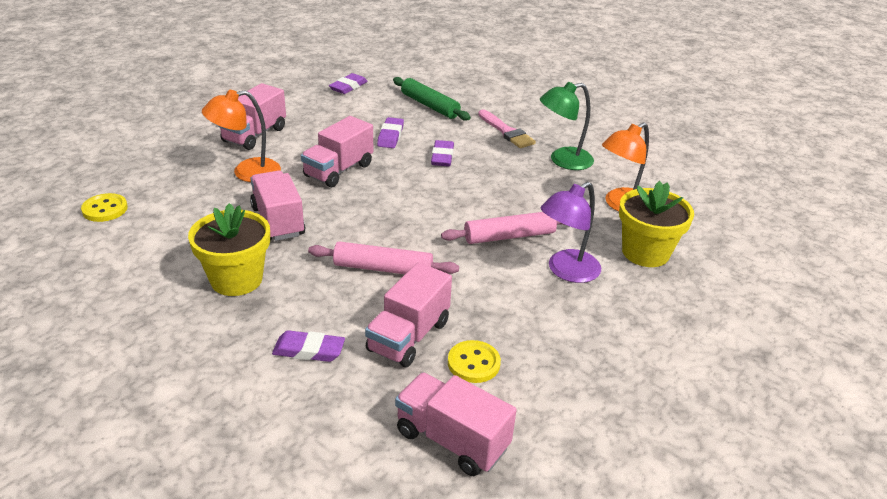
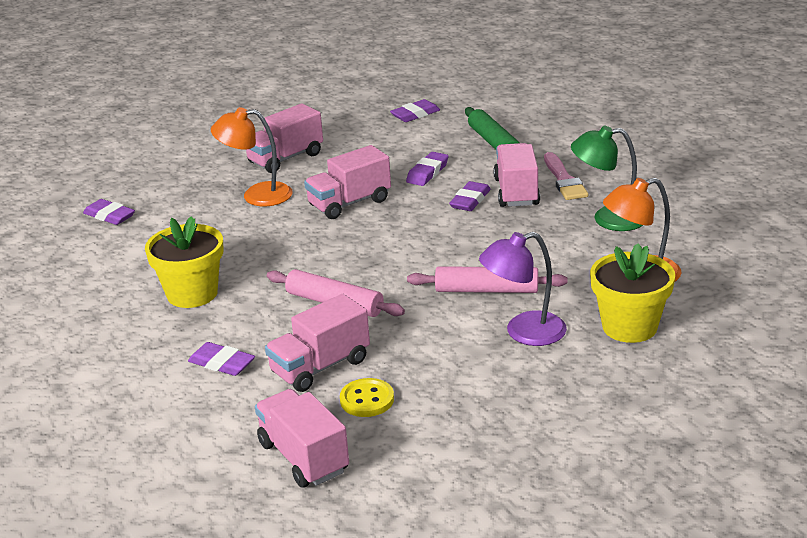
camera: 25 degrees right, 5 degrees down
(105, 209) = (109, 216): yellow button -> purple eraser
(278, 221) = (260, 246): pink truck -> pink truck (516, 192)

